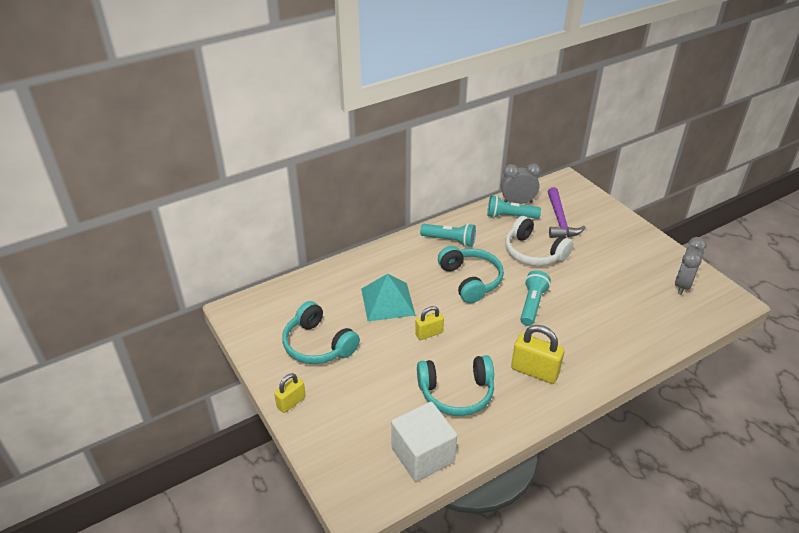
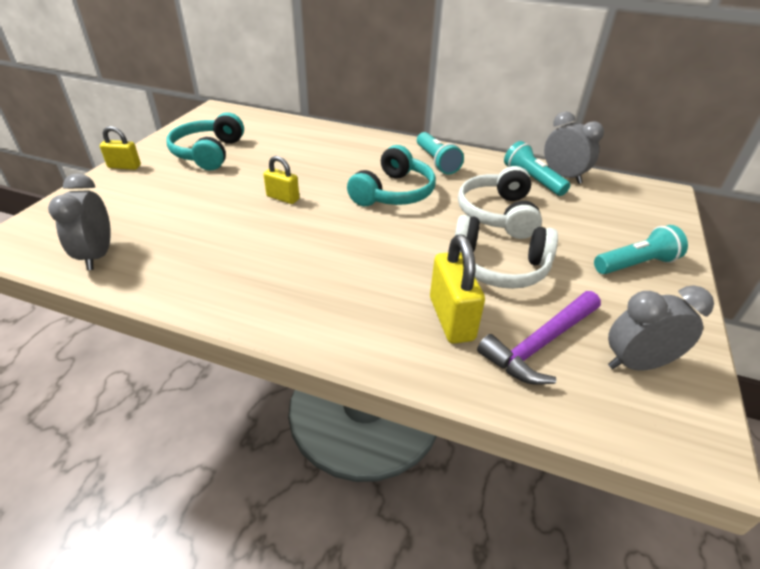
camera: 50 degrees right, 0 degrees up
(387, 301) = (303, 163): turquoise pyramid -> none
(423, 455) = (97, 255): white cube -> grey clock
(456, 392) = (209, 243): turquoise headphones -> none
(532, 304) = (408, 243): turquoise flashlight -> turquoise flashlight (636, 264)
(534, 371) = (294, 284): yellow padlock -> yellow padlock (451, 318)
(559, 220) = (584, 212): purple hammer -> purple hammer (541, 344)
(582, 282) = (499, 266): none -> white headphones

